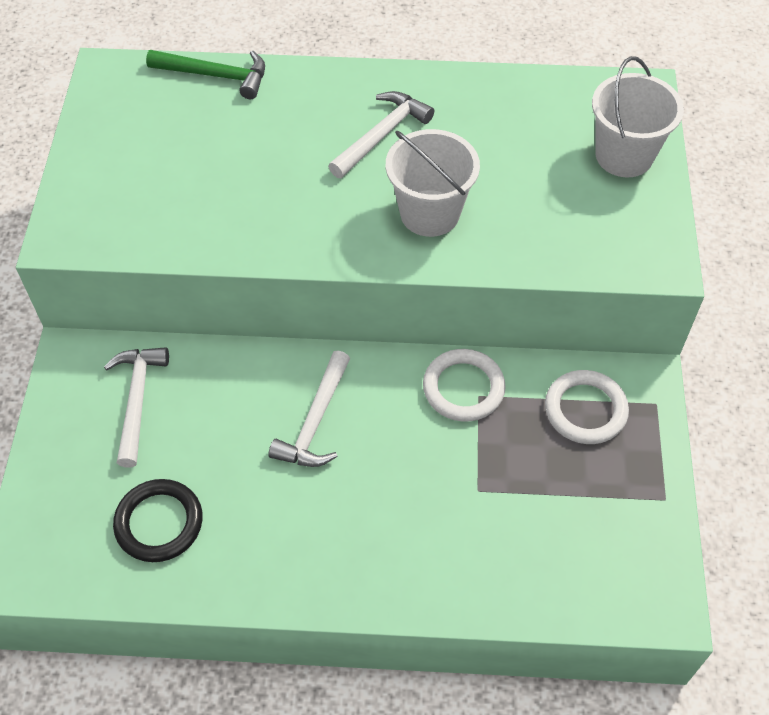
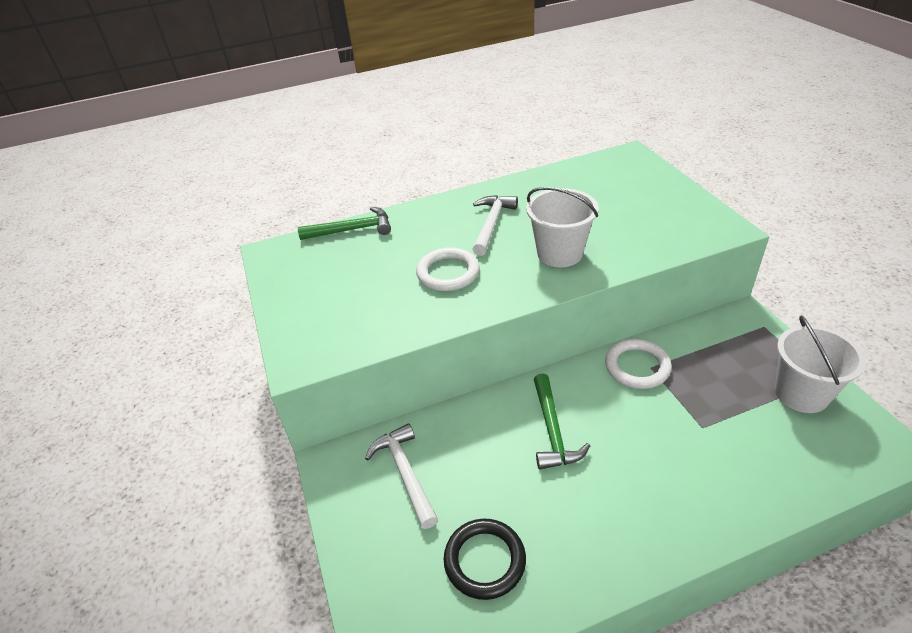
camera: 20 degrees left, 15 degrees down
(315, 421) = (553, 430): white hammer -> green hammer
(585, 410) = (725, 347): white ring -> white ring (448, 273)
(624, 155) = (651, 185): white bucket -> white bucket (801, 393)

